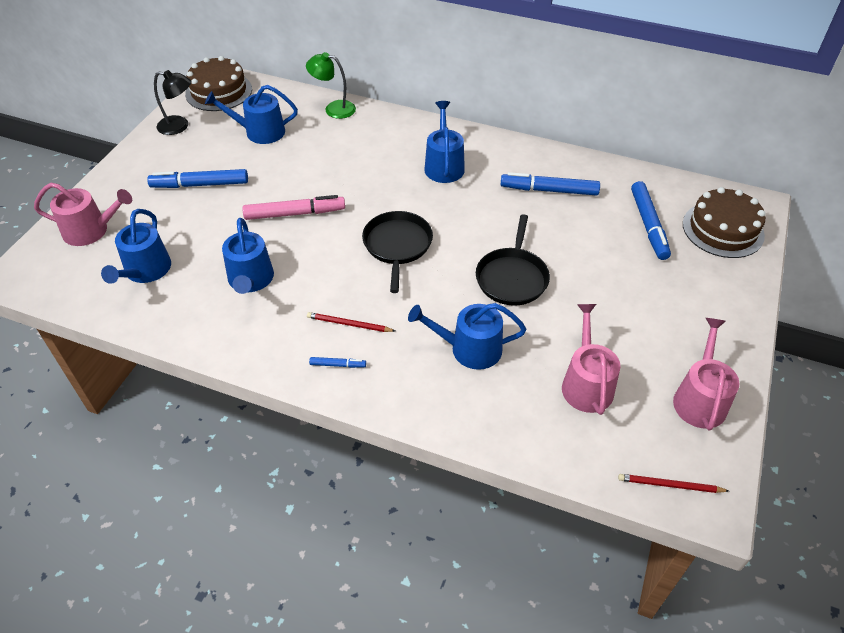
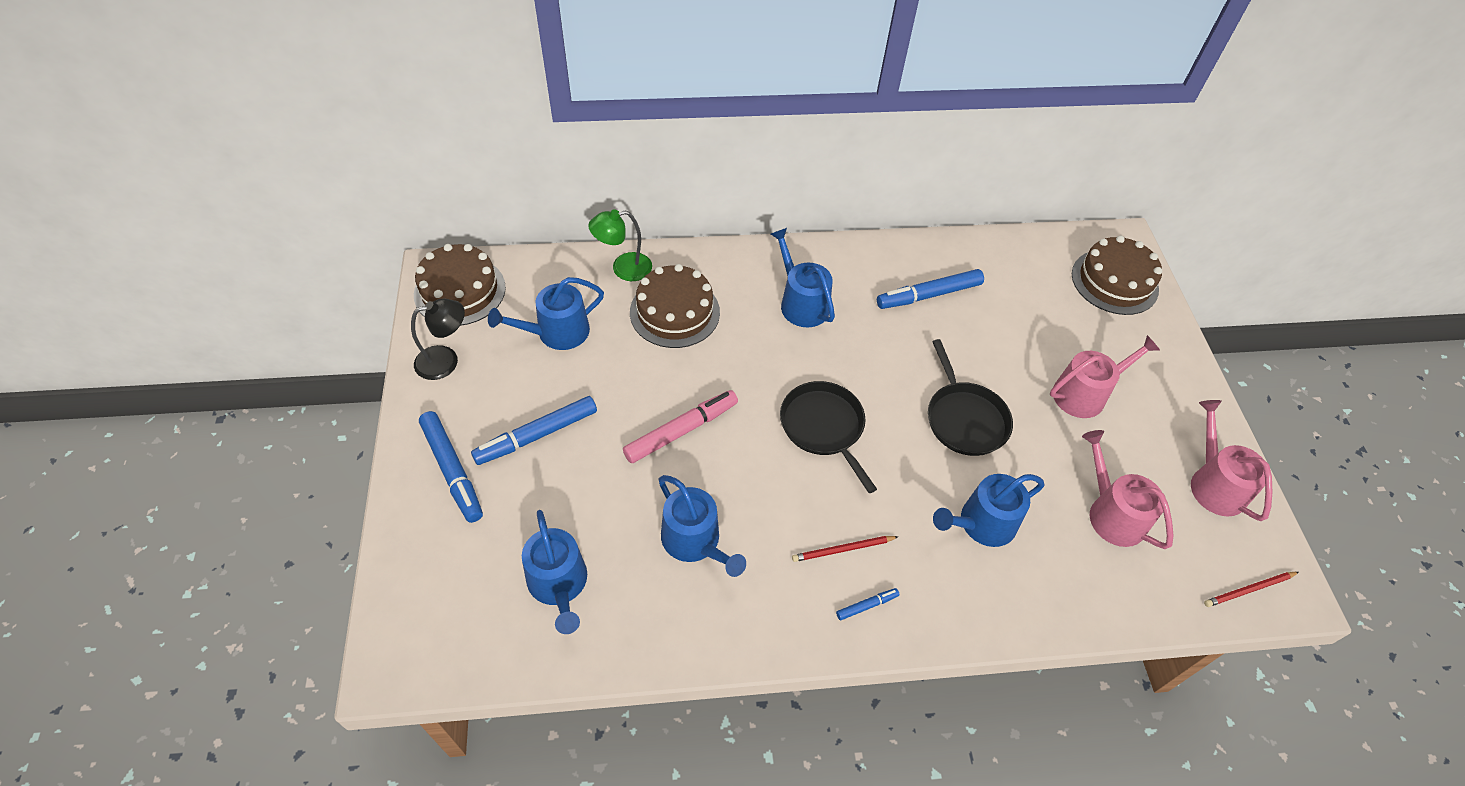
camera: 30 degrees left, 5 degrees up
(91, 230) = (443, 558): pink watering can -> pink watering can (1085, 394)
(348, 144) = (674, 312): none -> brown cake
(648, 225) = (1048, 302): blue marker -> blue marker (452, 470)

